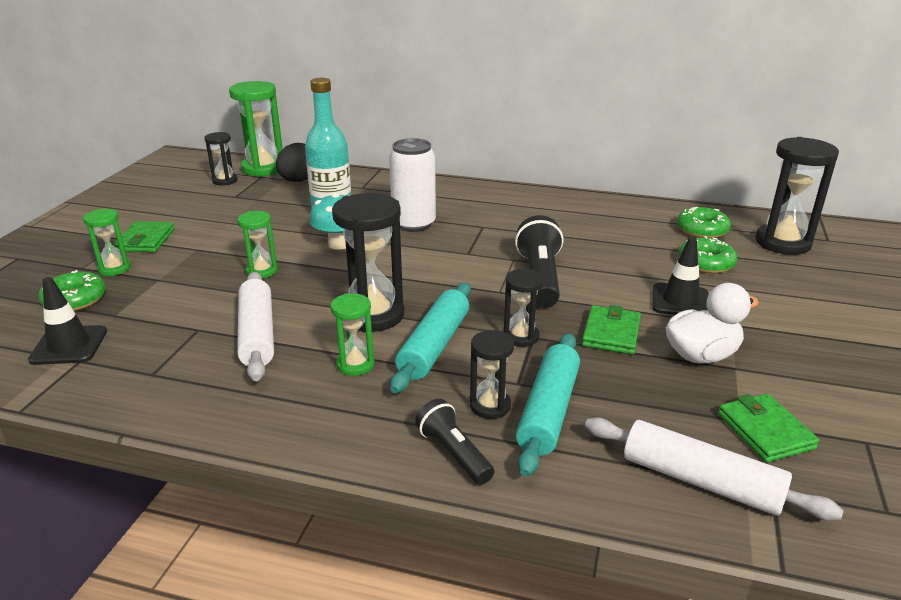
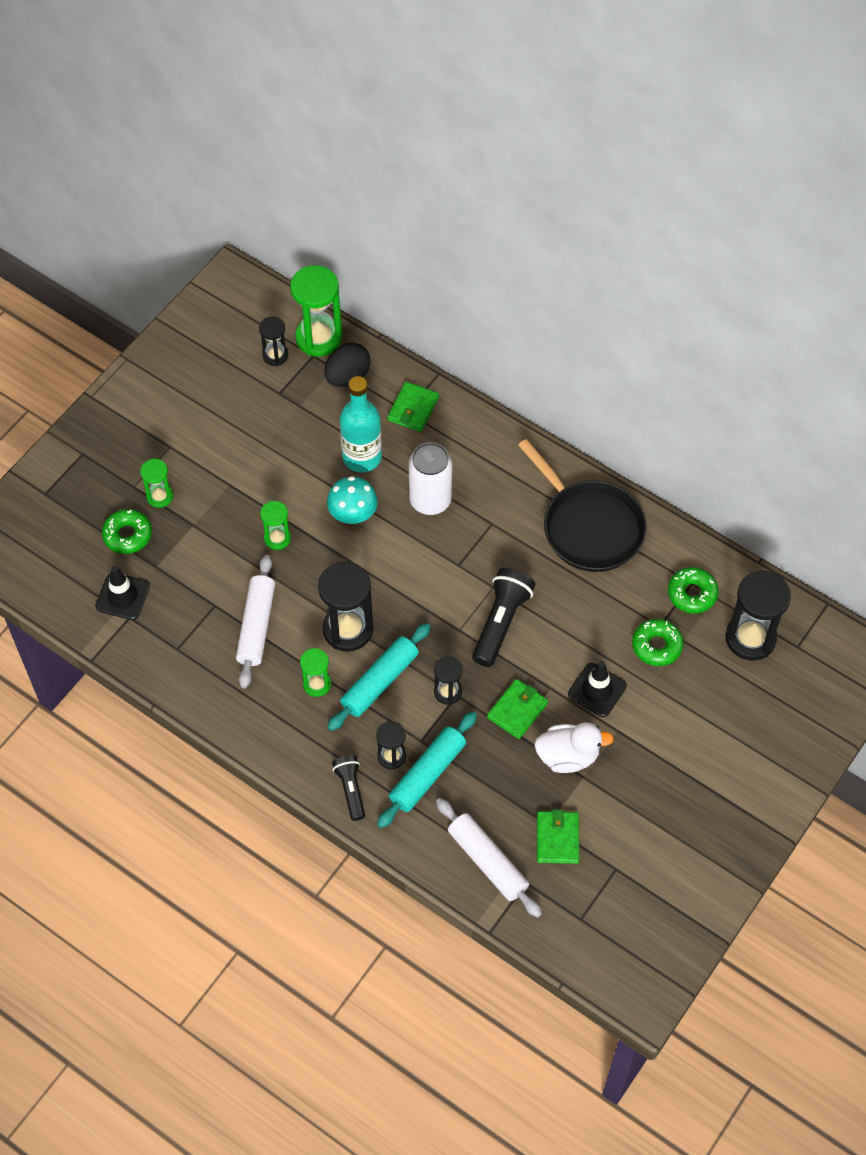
camera: 20 degrees right, 30 degrees up
(146, 240) = (188, 456): green wallet -> green wallet (413, 409)
(573, 213) = (589, 527): none -> black pan

